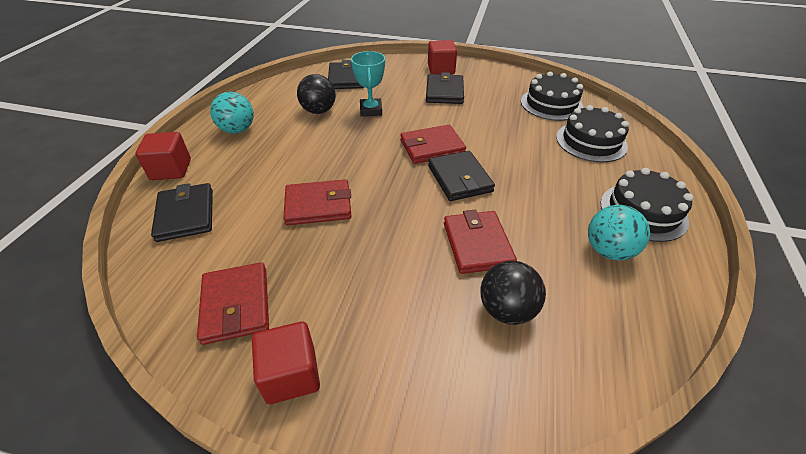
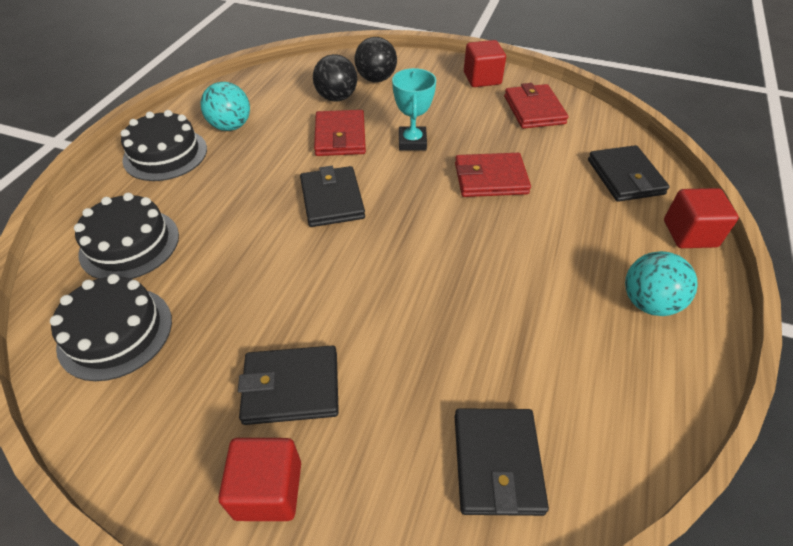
camera: 175 degrees left, 5 degrees up
(319, 111) = (531, 343): black ball -> black ball (376, 79)
(371, 110) = (438, 337): turquoise trophy -> turquoise trophy (412, 142)
(432, 147) = (352, 248): red wallet -> none
(444, 92) = (291, 387): black wallet -> black wallet turned 75 degrees clockwise

